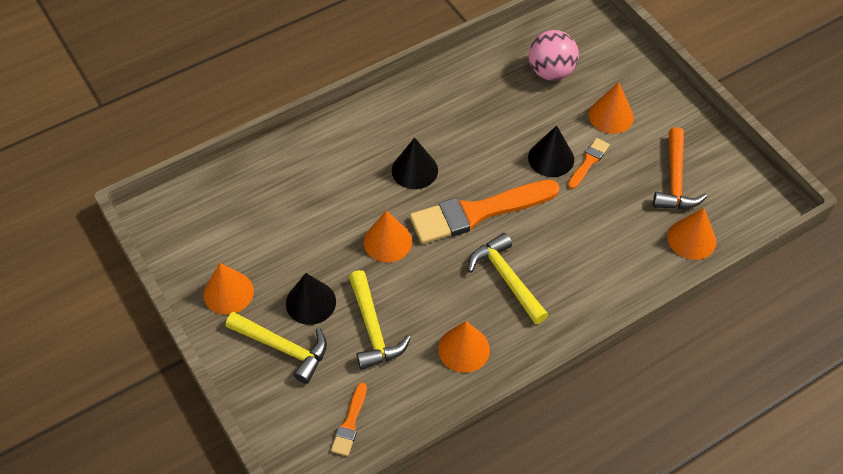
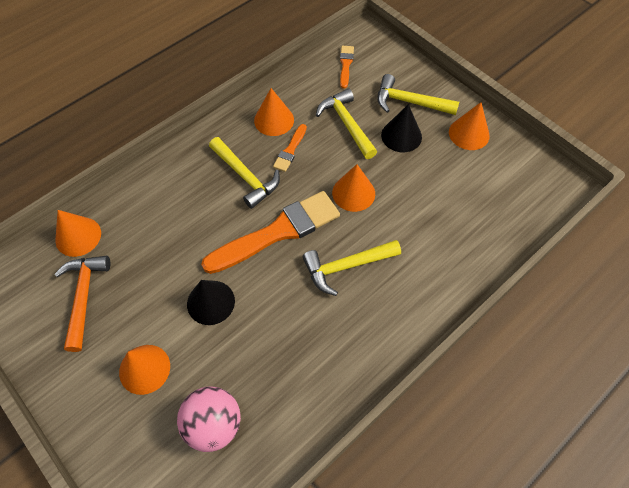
camera: 170 degrees right, 5 degrees up
(414, 170) = (346, 266): black cone -> yellow hammer
(588, 162) = (172, 304): orange brush -> orange brush (290, 150)

